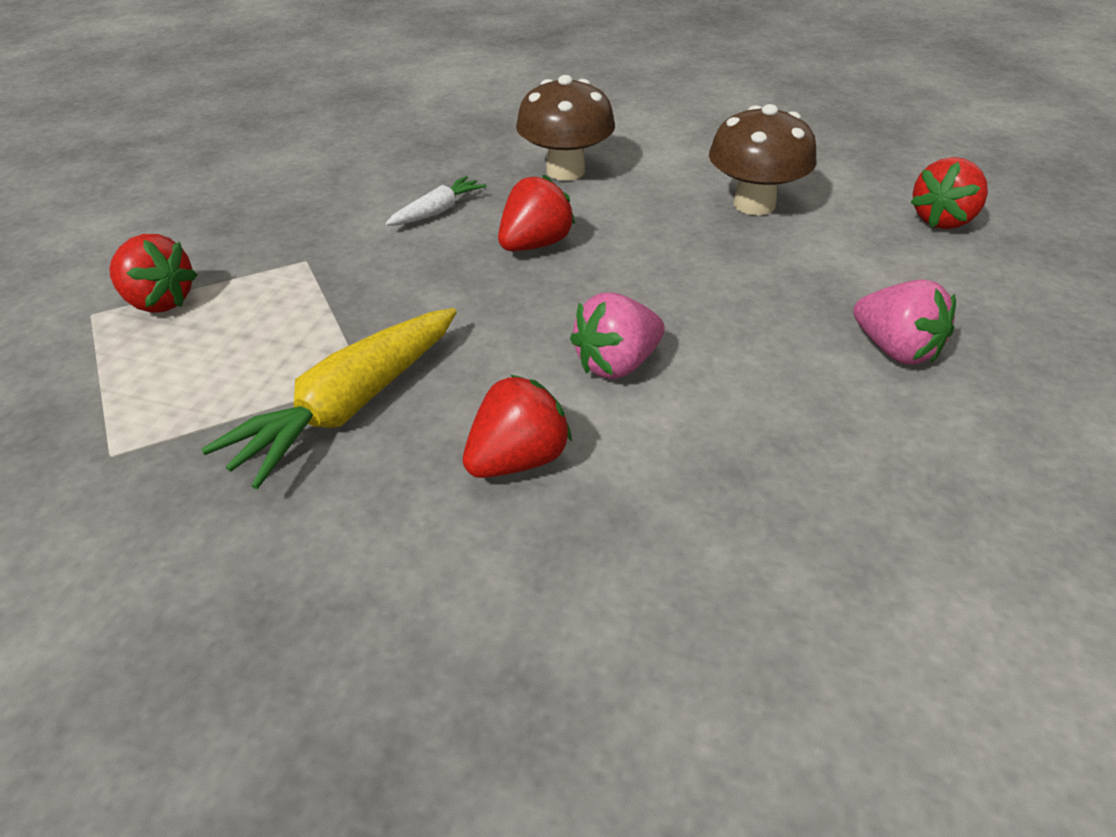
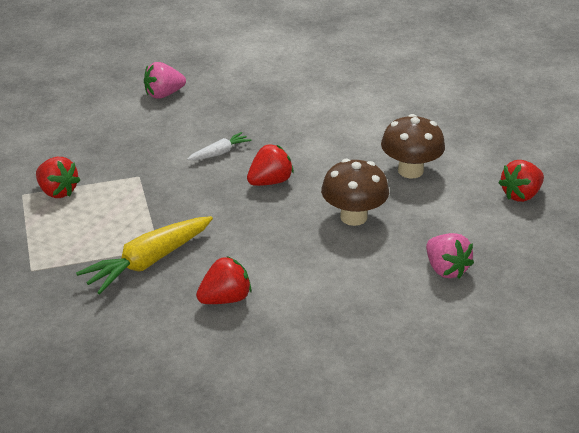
camera: 10 degrees right, 5 degrees down
(565, 171) = (304, 133): brown mushroom -> brown mushroom (353, 217)
(617, 364) = (291, 257): pink strawberry -> pink strawberry (164, 94)

